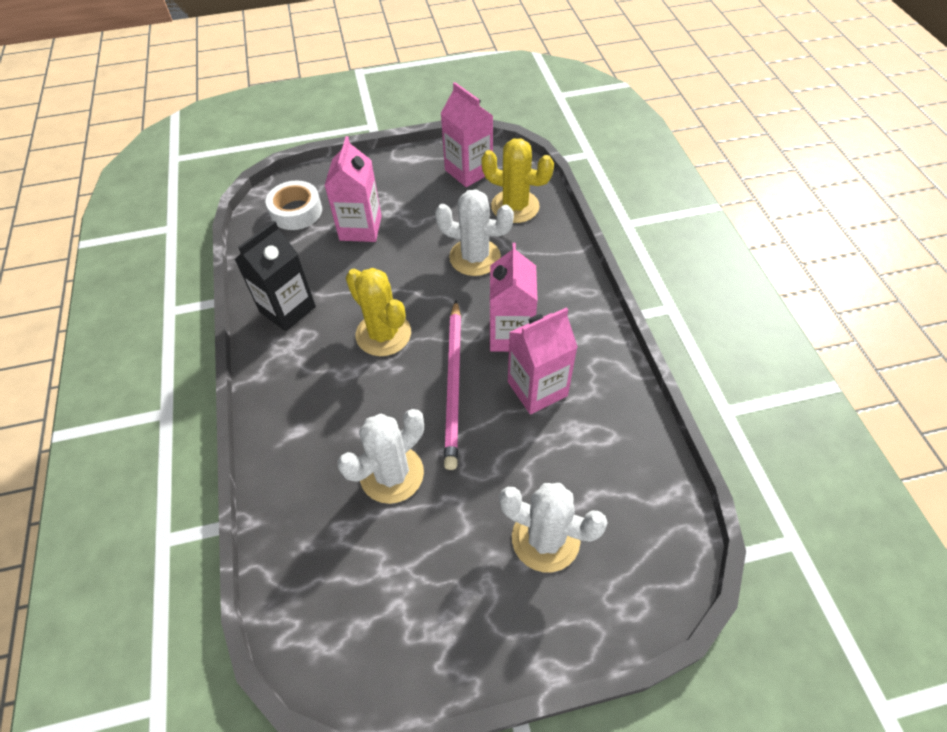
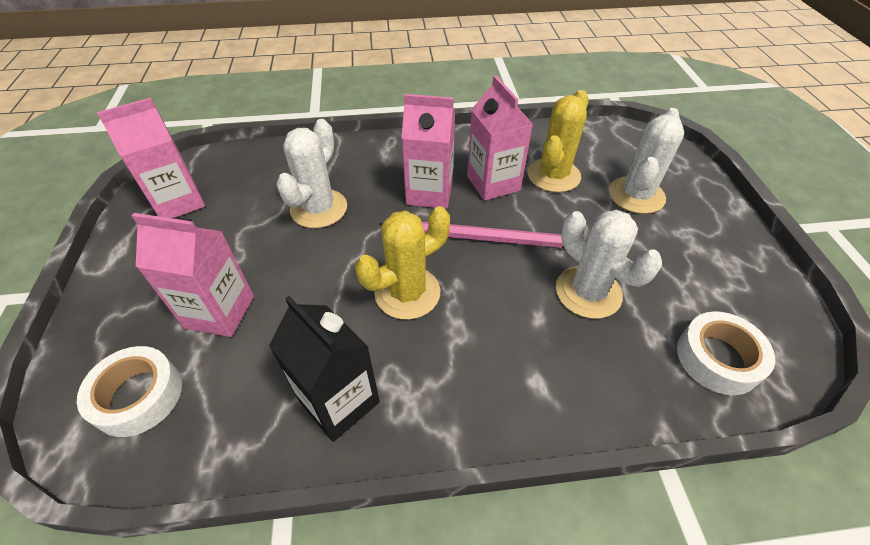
camera: 85 degrees left, 5 degrees down
(317, 583) = (717, 358): none -> white tape
(515, 206) = (258, 172): yellow cactus -> yellow cactus (553, 175)

